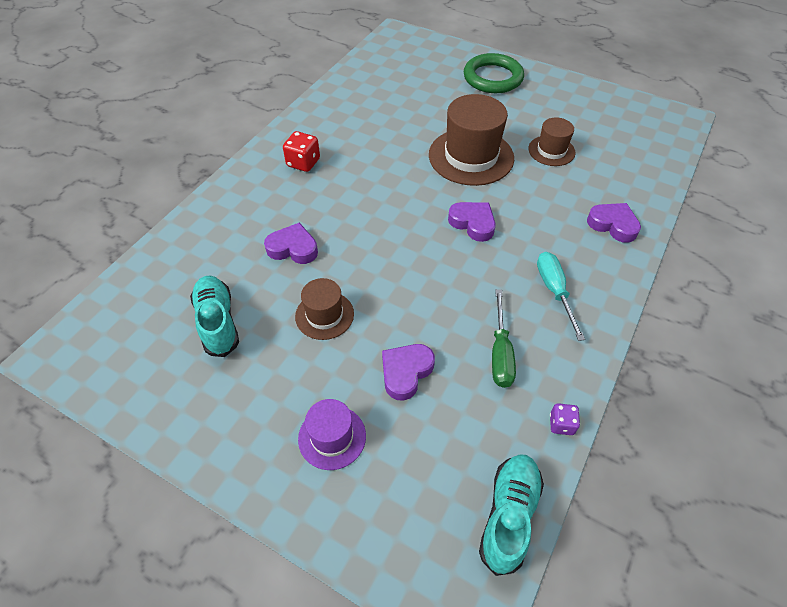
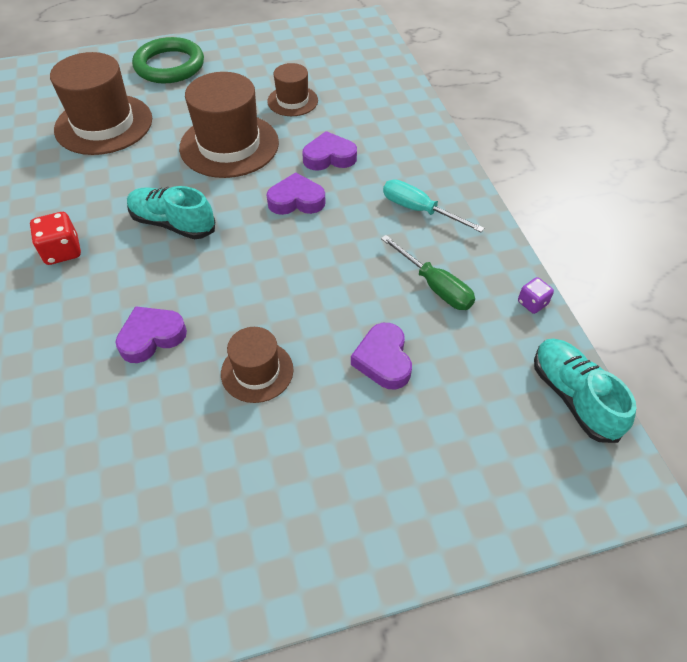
camera: 45 degrees left, 0 degrees up
(218, 322) = (155, 464): turquoise shoe -> turquoise shoe (173, 224)
(332, 437) = (387, 463): purple hat -> none
(409, 96) = (104, 124): none -> brown hat
(613, 225) = (403, 131): purple heart -> purple heart (329, 157)

